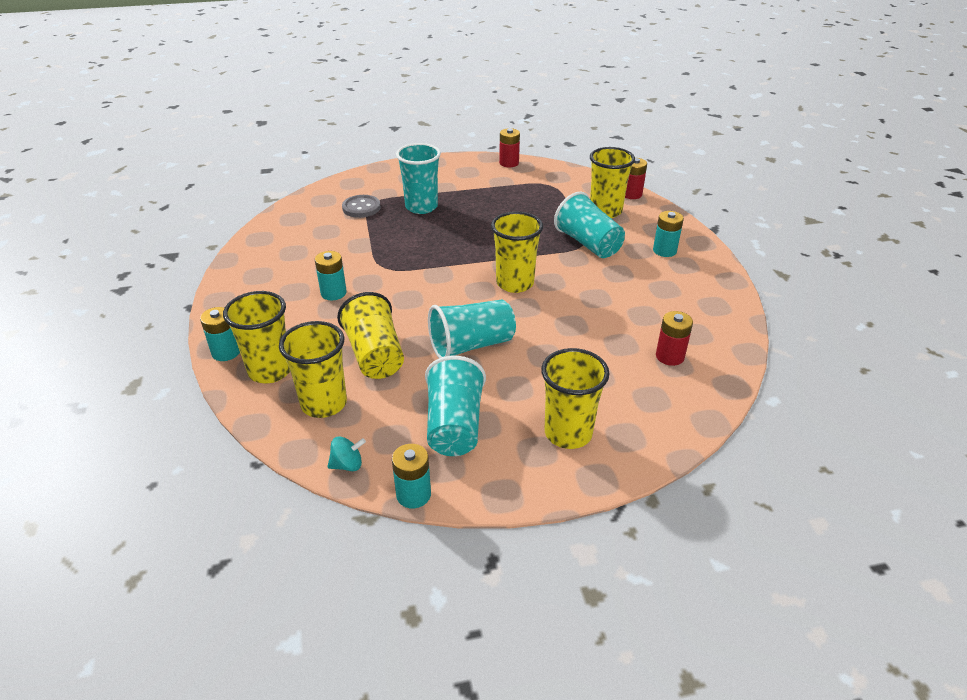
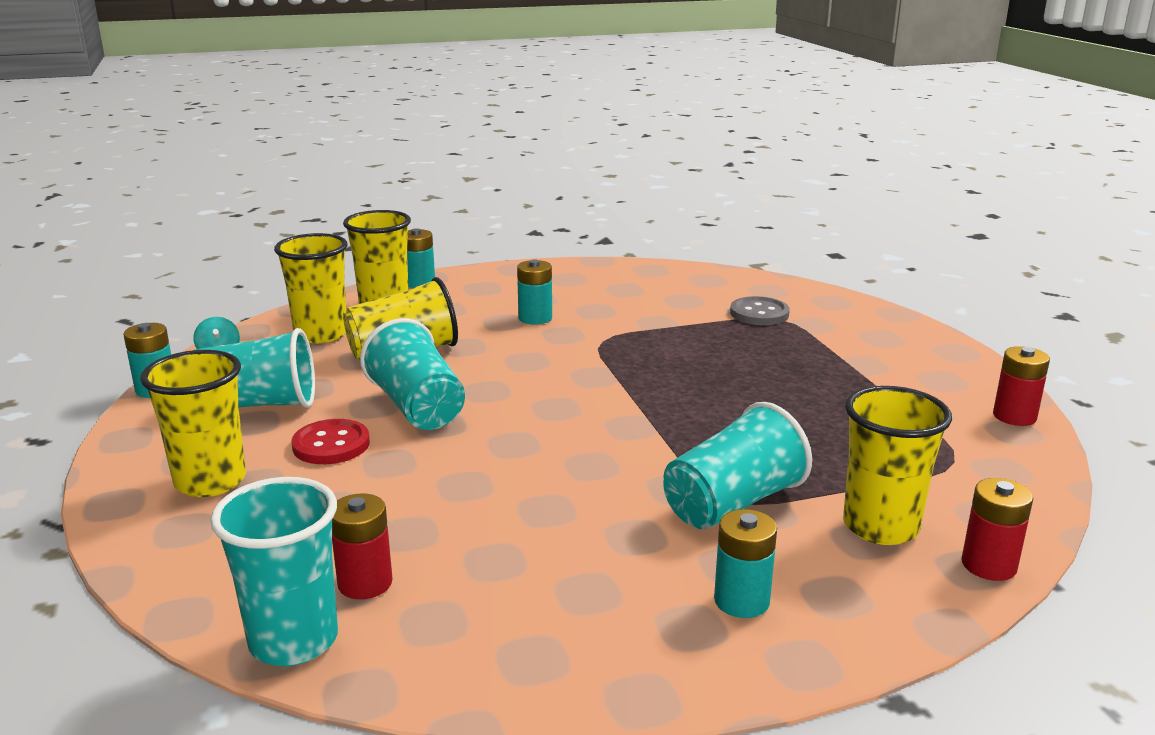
camera: 85 degrees right, 15 degrees down
(421, 207) = (787, 352): turquoise cup -> turquoise cup (293, 641)
(515, 283) = (578, 434): yellow cup -> none
(520, 381) = (331, 445): none -> red button

